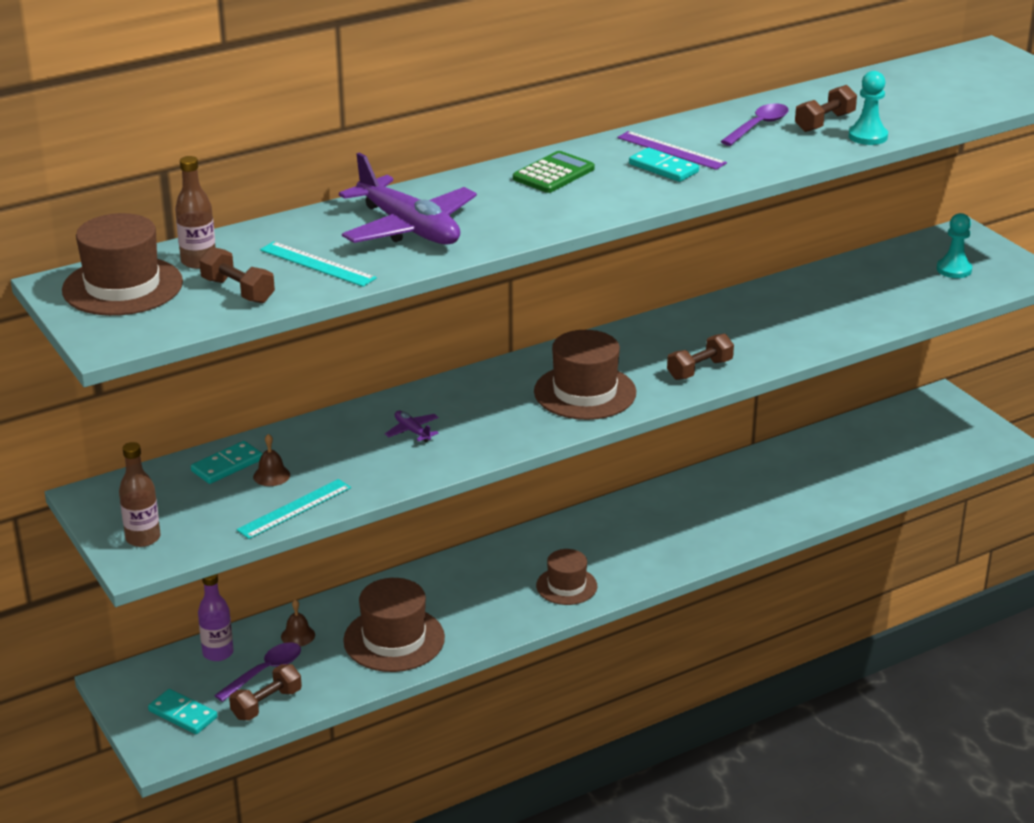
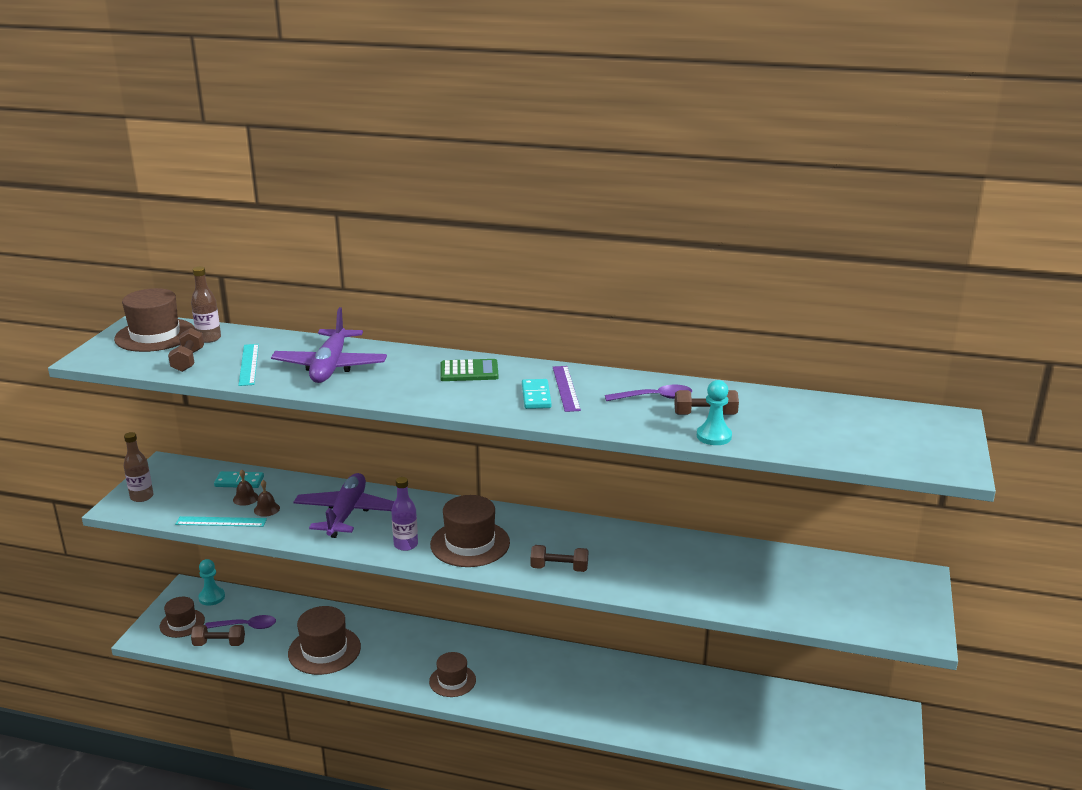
camera: 45 degrees right, 5 degrees down
(182, 714) = (182, 623): turquoise domino -> brown hat
(218, 653) = (245, 602): purple bottle -> purple bottle (406, 545)
(298, 635) = (289, 617): brown bell -> brown bell (266, 509)
(412, 431) = (346, 513): purple plane -> purple plane, size x2.43
(954, 270) = (862, 599): turquoise pawn -> turquoise pawn (212, 597)

